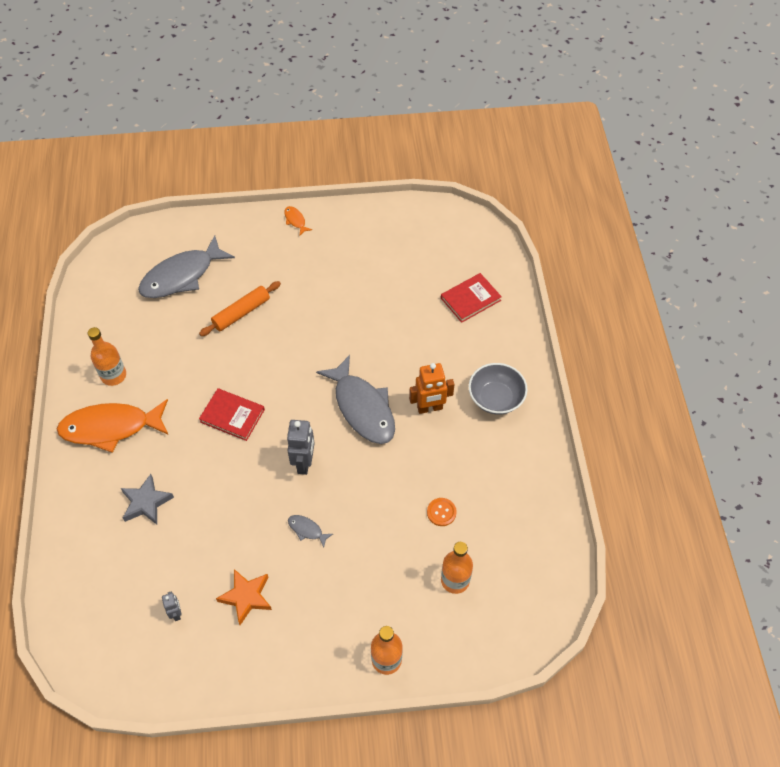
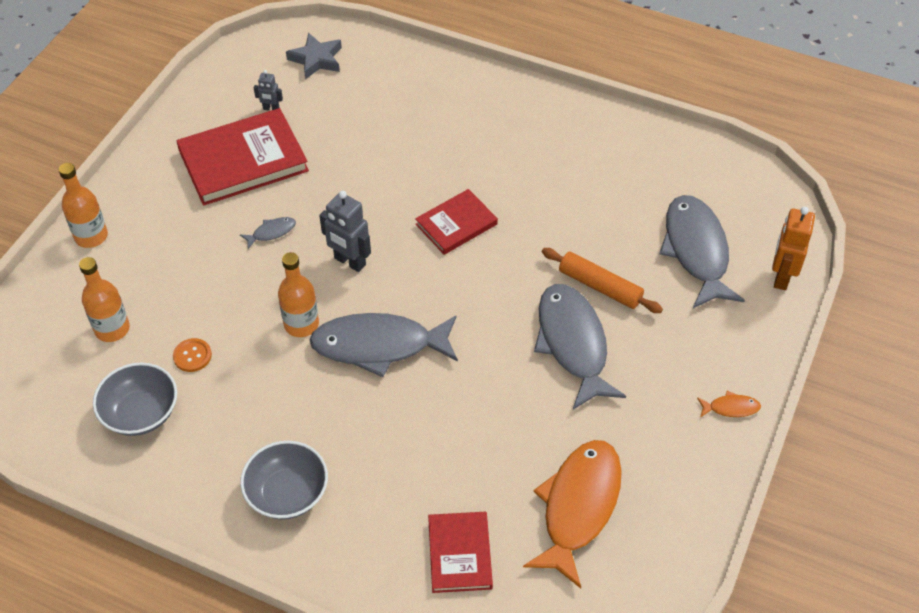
camera: 120 degrees right, 5 degrees down
(110, 427) = (513, 124): orange fish -> orange fish (578, 507)
(113, 375) = (581, 146): orange bottle -> orange bottle (301, 324)
(146, 502) = (403, 124): grey star -> grey star (316, 59)
(241, 313) = (600, 286): orange rolling pin -> orange rolling pin turned 45 degrees counterclockwise
(246, 597) = (243, 161): orange star -> red book
(296, 308) = (573, 344): none -> grey fish
(430, 408) = (328, 413): orange robot -> orange robot (781, 277)
(503, 514) = (141, 413): none -> grey bowl

